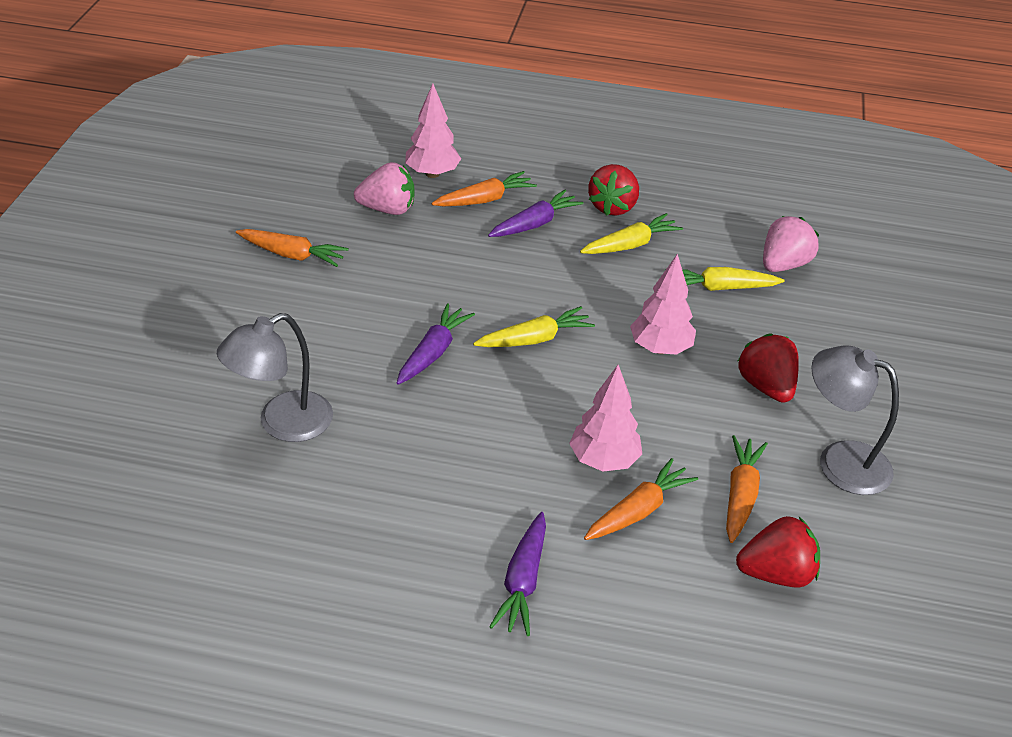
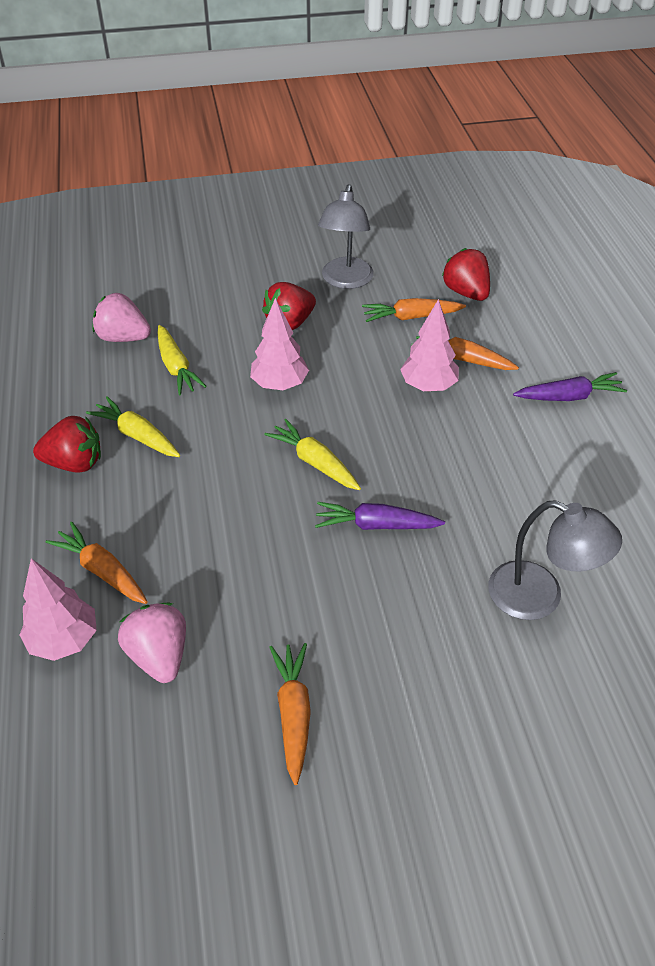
camera: 110 degrees left, 5 degrees up
(534, 224) = (132, 514): purple carrot -> none

